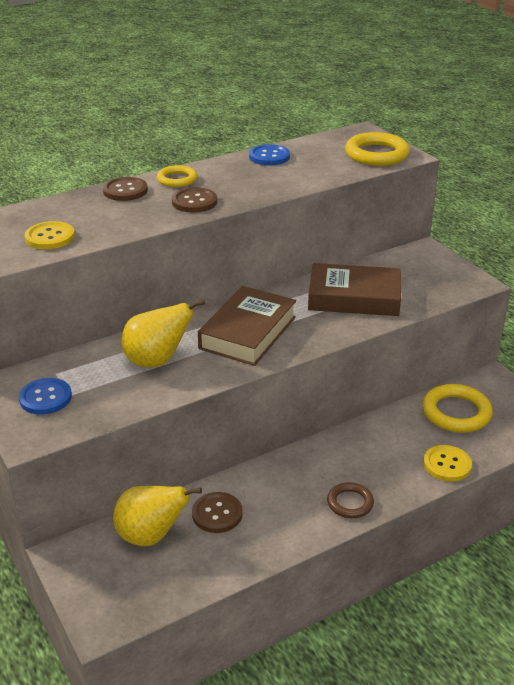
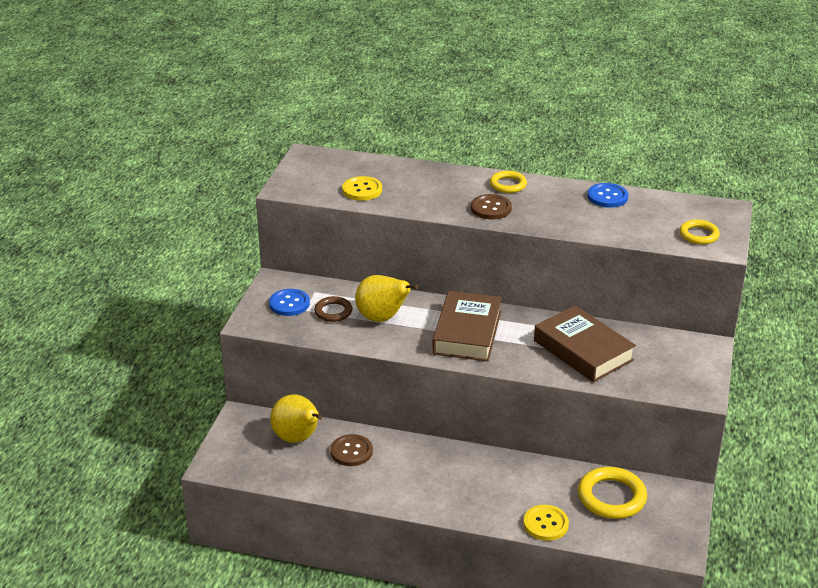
camera: 45 degrees right, 0 degrees up
(125, 191) = (459, 177): brown button -> none
(248, 332) = (467, 332): brown book -> brown book turned 60 degrees counterclockwise
(350, 503) = (441, 501): brown ring -> brown ring (333, 312)
(376, 154) = (699, 235): yellow ring -> yellow ring, size x0.60

